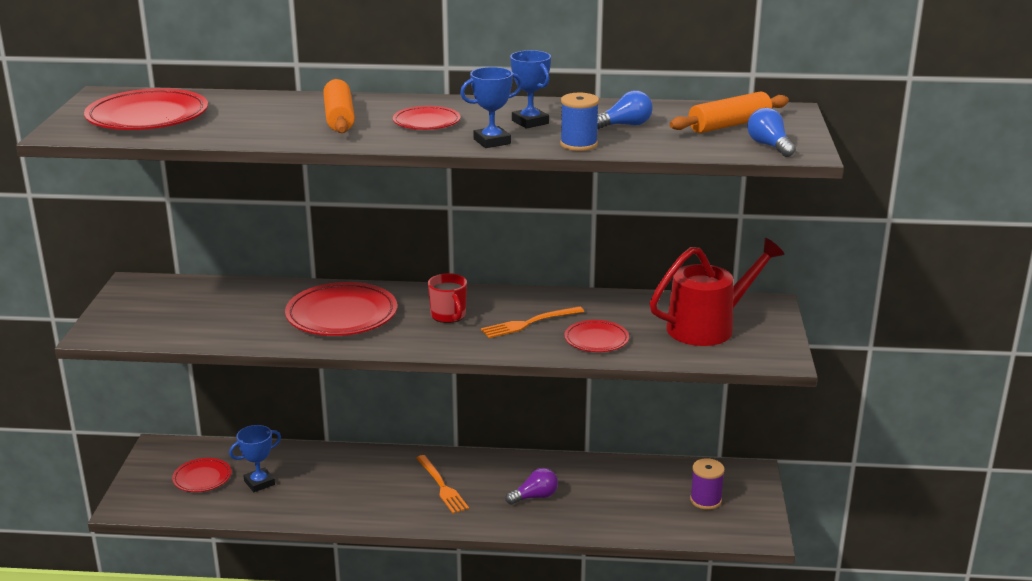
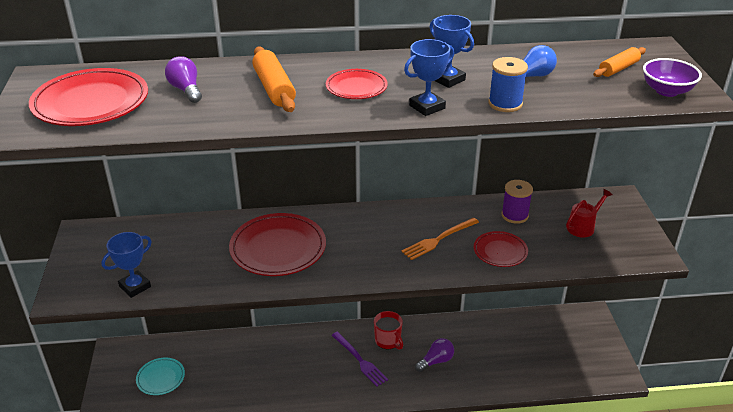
camera: 10 degrees left, 10 degrees up
(202, 478) = (161, 378): red plate -> turquoise plate
(248, 113) = (186, 90): none -> purple light bulb
(259, 483) = (210, 377): blue trophy -> blue trophy (135, 286)
(442, 486) = (360, 360): orange fork -> purple fork
(448, 316) = (369, 239): red mug -> red mug (388, 341)
(705, 500) = (566, 347): purple spool -> purple spool (514, 215)
(709, 326) = (583, 226): red watering can -> red watering can, size x0.50
(729, 125) = (618, 68): orange rolling pin -> orange rolling pin, size x0.65
(769, 146) = (666, 91): blue light bulb -> purple bowl

